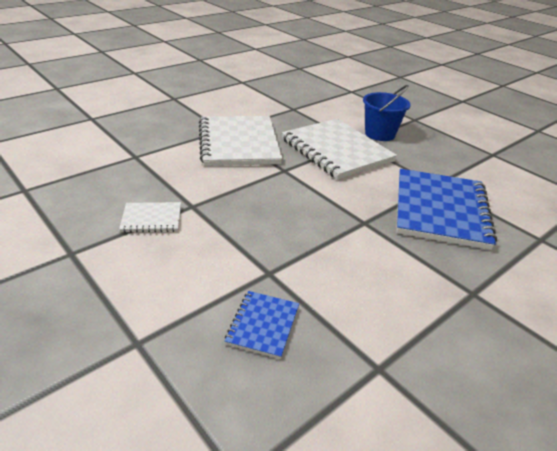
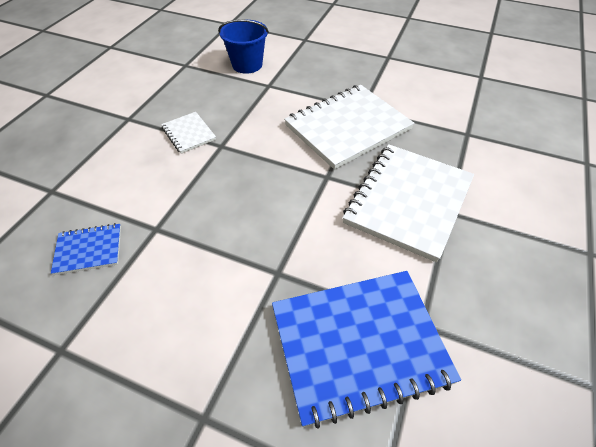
camera: 65 degrees right, 15 degrees up
(380, 134) = (497, 227): blue bucket -> blue bucket (247, 65)

